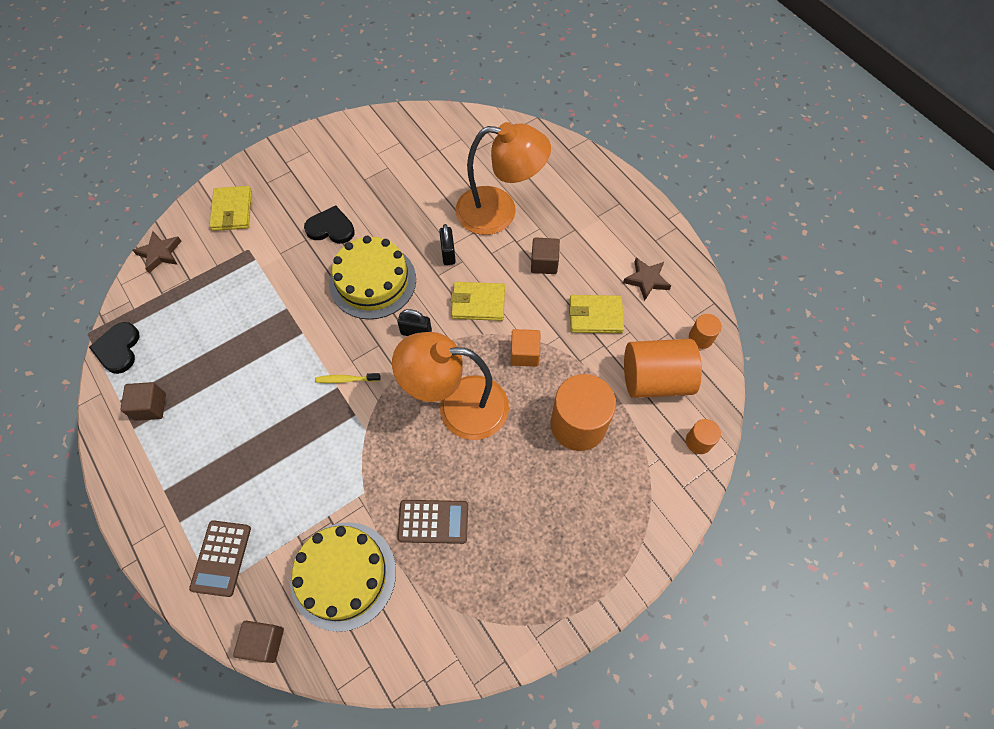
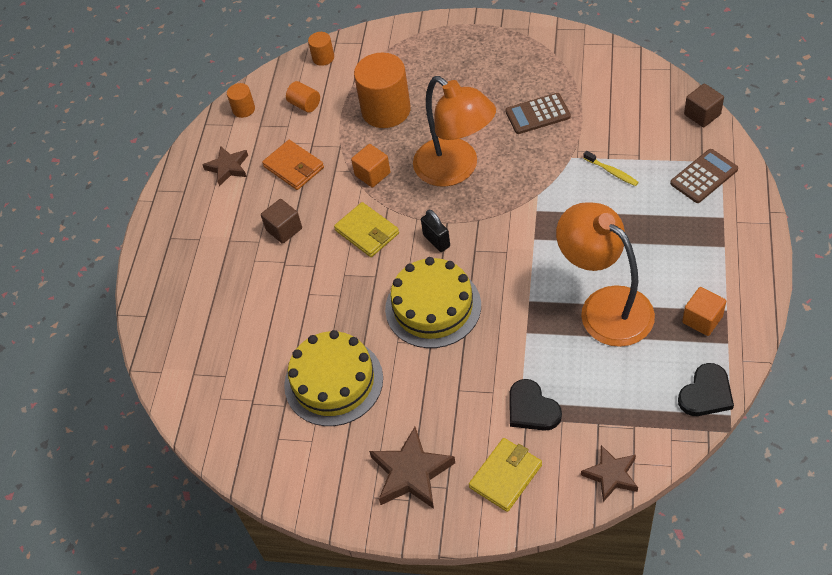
camera: 130 degrees left, 10 degrees down
(150, 407) = (702, 319): brown cube -> orange cube
(296, 176) = (411, 473): none -> brown star
(331, 228) = (426, 385): black heart -> black heart (532, 409)
(343, 575) = (623, 120): yellow cake -> yellow cake (333, 381)
(346, 379) = (522, 240): yellow toothbrush -> yellow toothbrush (612, 172)
(433, 522) = (537, 114): brown calculator -> brown calculator turned 60 degrees counterclockwise
(448, 253) = (348, 289): black padlock -> none
(499, 212) = (269, 297): orange lamp -> orange lamp (605, 306)
(595, 316) = (294, 167): yellow wallet -> orange wallet
(655, 379) = (305, 104): orange cylinder -> orange cylinder, size x0.47

